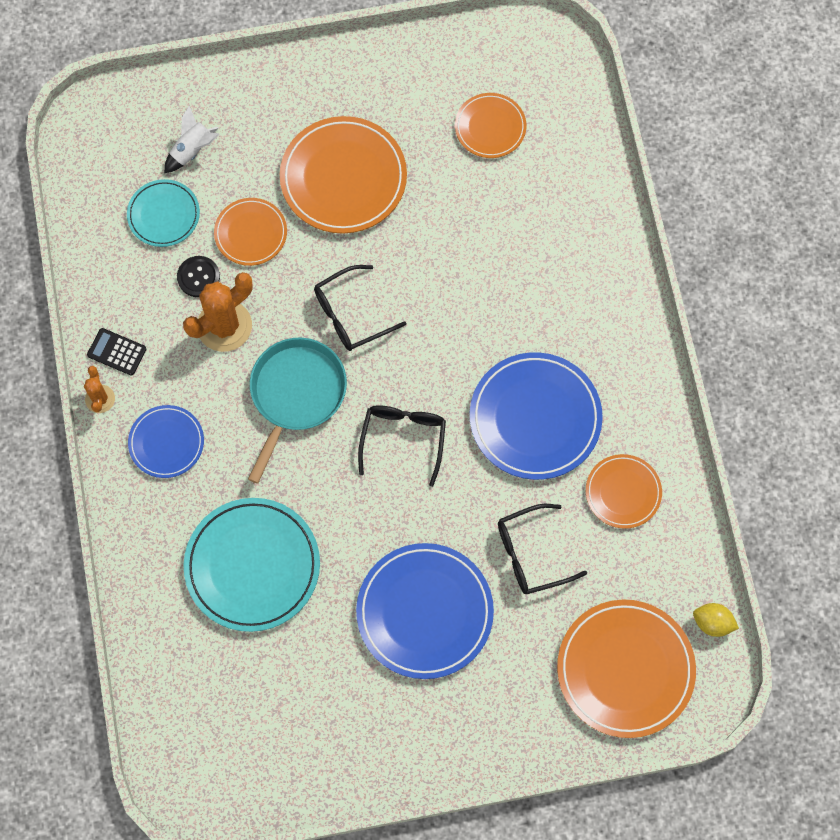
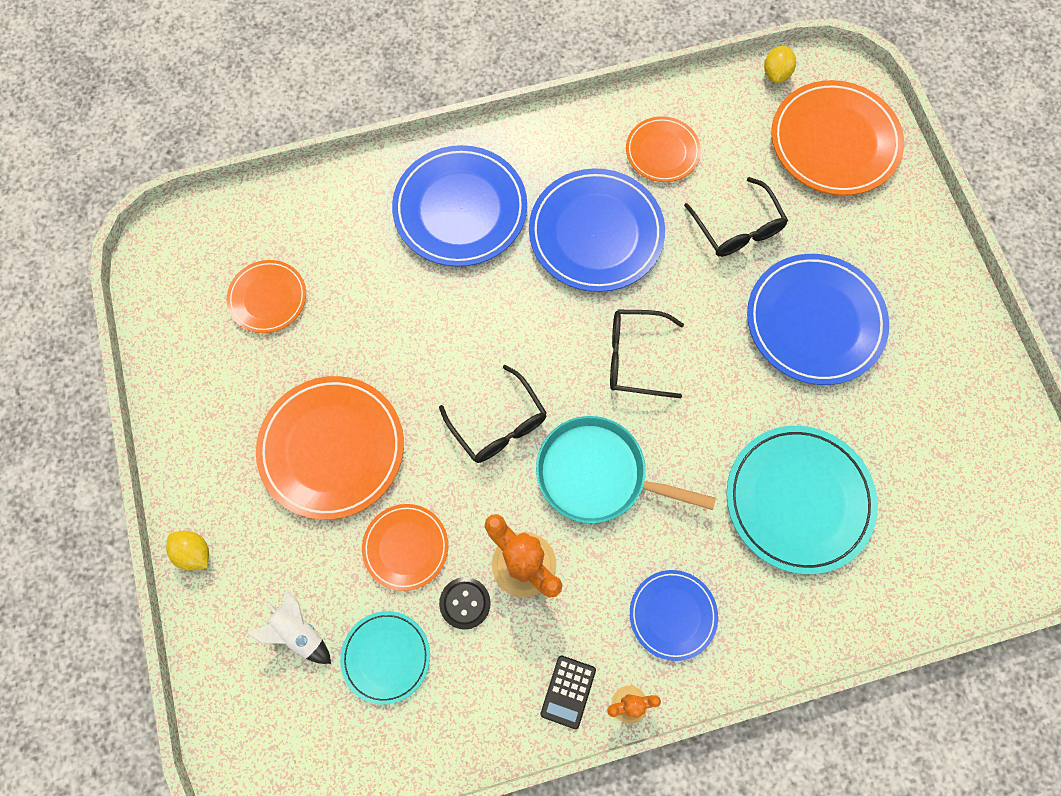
camera: 95 degrees left, 0 degrees up
(266, 73) = (194, 553): none -> yellow lemon
(570, 295) = (460, 209): none -> blue plate

